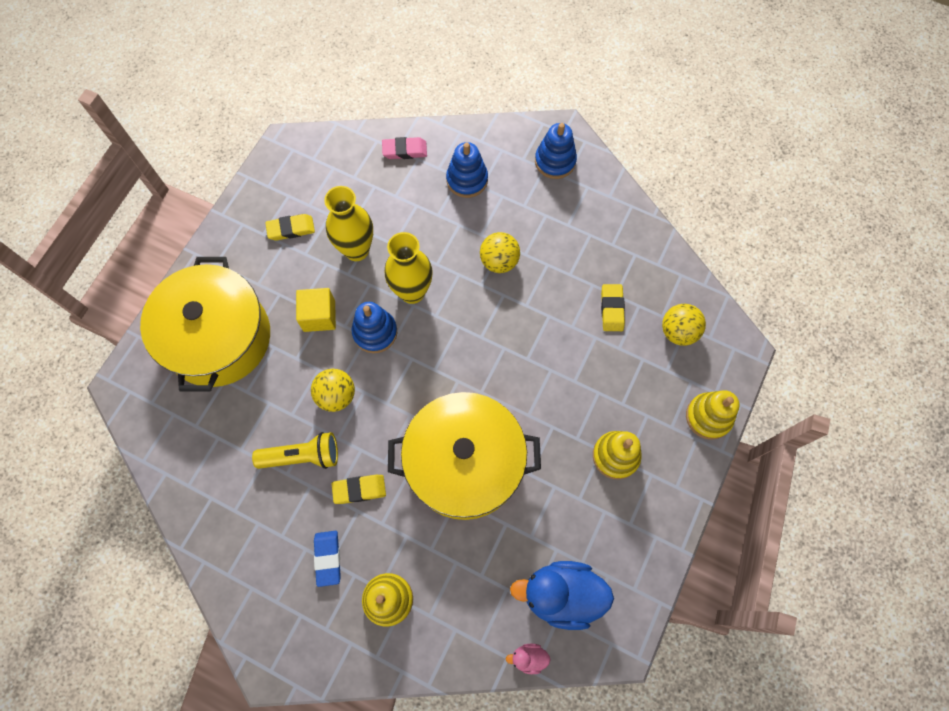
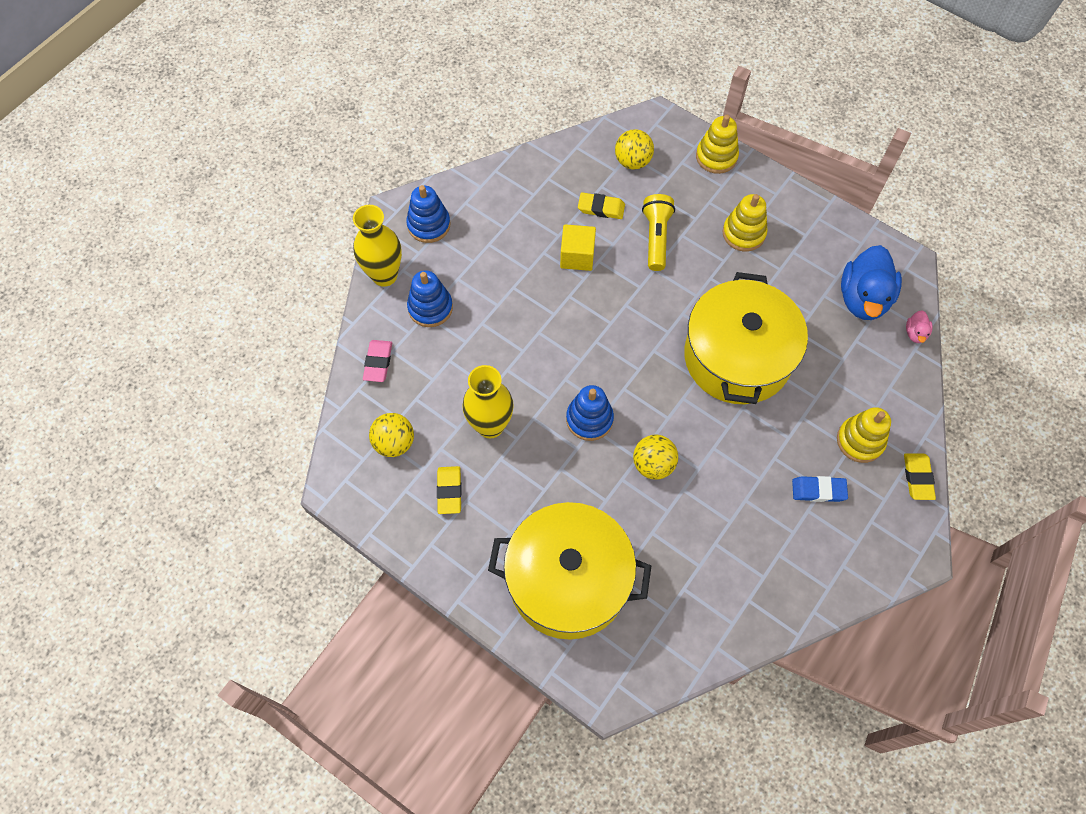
camera: 80 degrees left, 5 degrees down
(302, 456) = (714, 504): yellow flashlight -> yellow flashlight (656, 237)
(319, 316) = (561, 472): yellow cube -> yellow cube (577, 256)
(359, 489) = (753, 454): yellow eraser -> yellow eraser (917, 478)
(412, 292) = (550, 378): yellow vase -> yellow vase (384, 275)
(499, 261) = (531, 293): yellow ball -> yellow ball (394, 443)

